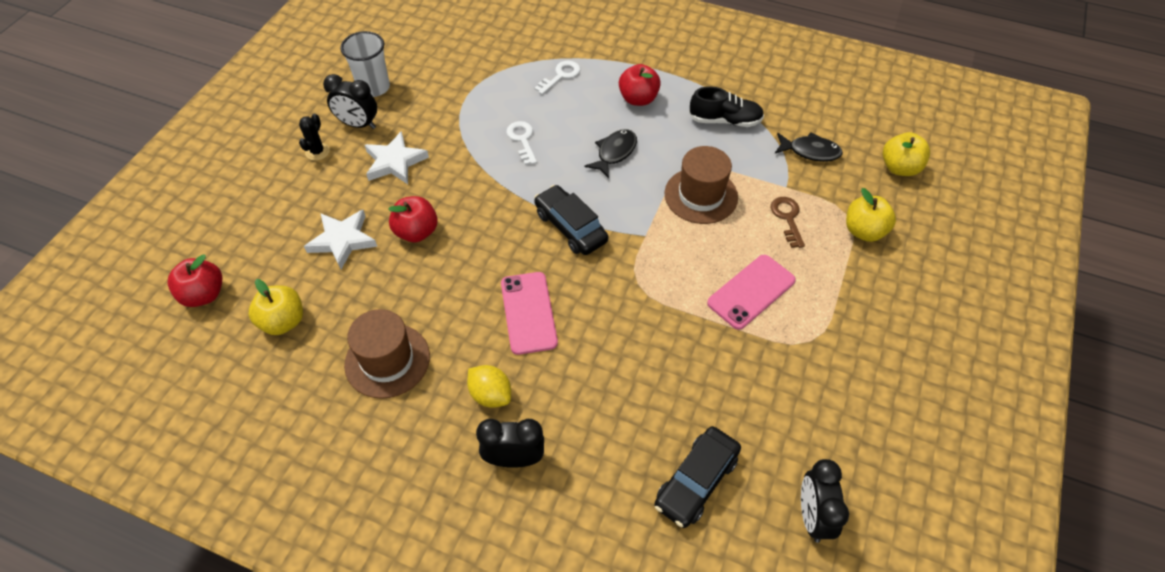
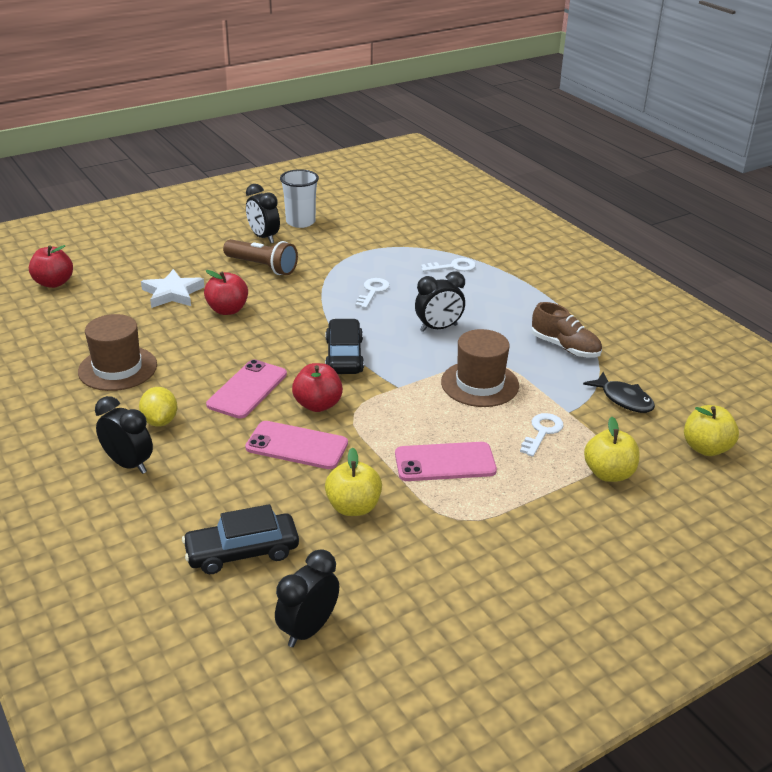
camera: 35 degrees right, 20 degrees down
(283, 321) = (81, 317): yellow apple -> yellow apple (353, 507)
(317, 152) = (217, 241): black cactus -> none
(395, 162) = (262, 267): white star -> brown flashlight
(614, 153) = (438, 328): black fish -> black clock
(629, 347) = (297, 446): none -> pink phone
(638, 99) = (502, 304): red apple -> red apple (318, 405)
(725, 120) = (565, 347): black shoe -> brown shoe
(787, 218) = (542, 432): brown key -> white key

